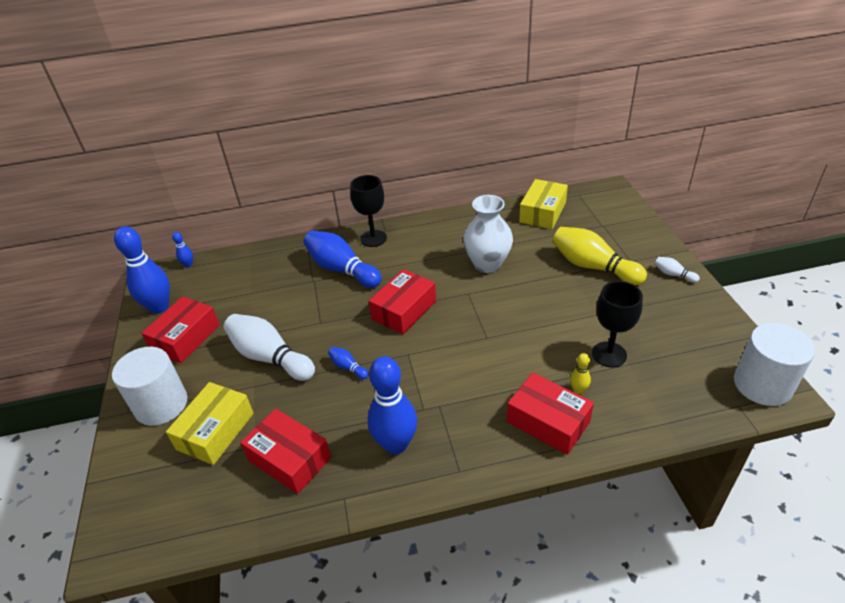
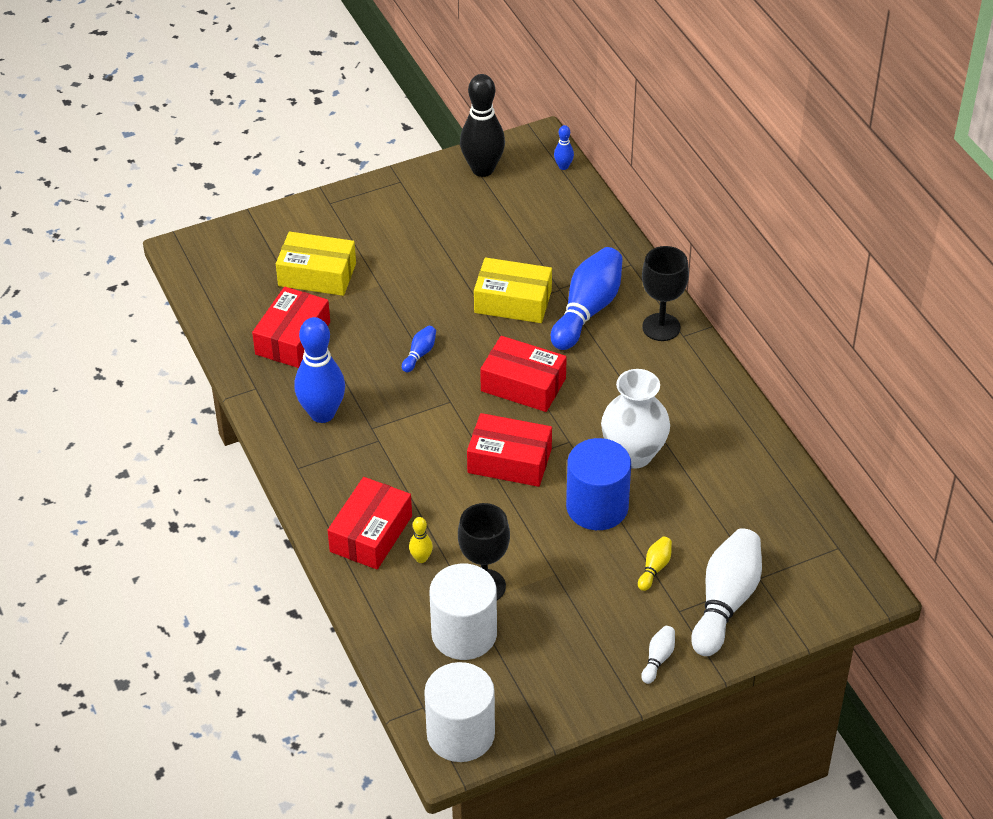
camera: 75 degrees right, 5 degrees up
(159, 307) = (482, 169): blue bowling pin -> black bowling pin
(161, 405) = (343, 224): white cylinder -> white cylinder (464, 634)
(186, 338) = (438, 209): red box -> red box (509, 461)
(270, 357) = (422, 286): white bowling pin -> white bowling pin (725, 602)
(534, 286) = (597, 507): none -> blue cylinder
(542, 212) = (775, 505): yellow box -> yellow box (513, 301)
(593, 267) = (654, 568): yellow bowling pin -> yellow bowling pin, size x0.44

